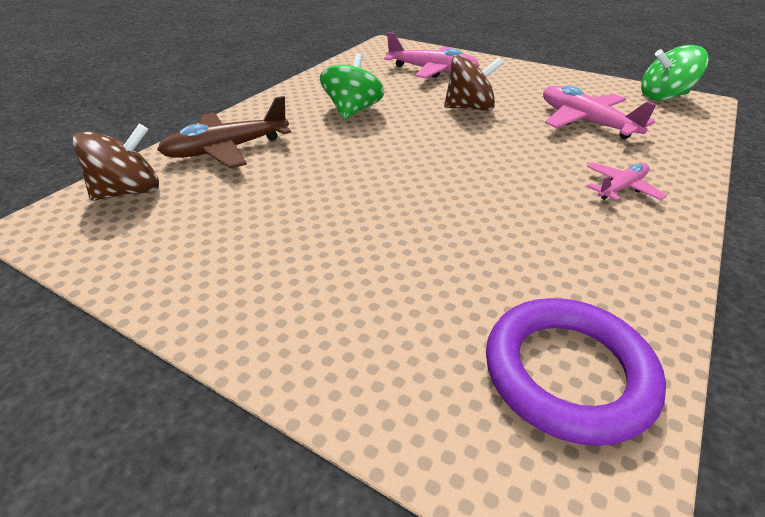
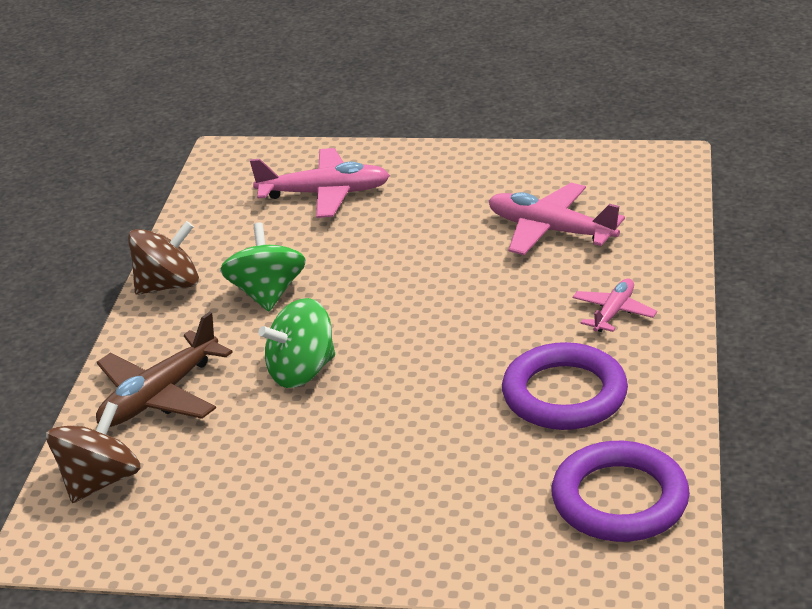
camera: 20 degrees left, 5 degrees down
(470, 108) = (408, 247): brown spinning top -> brown spinning top (168, 285)
(547, 241) = (564, 394): none -> purple ring
(664, 97) = (627, 162): green spinning top -> green spinning top (302, 371)

